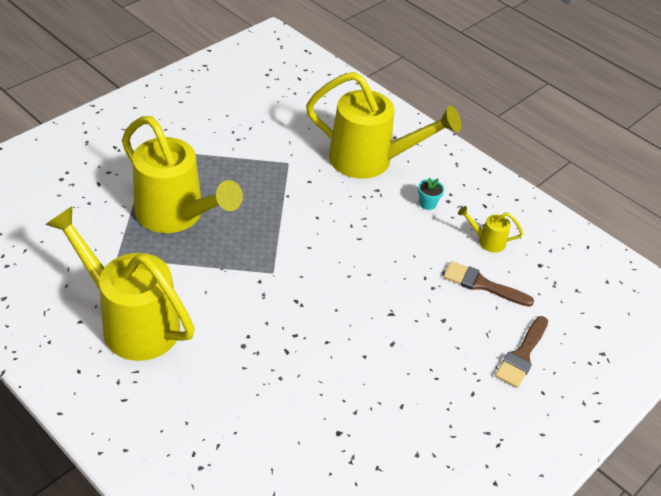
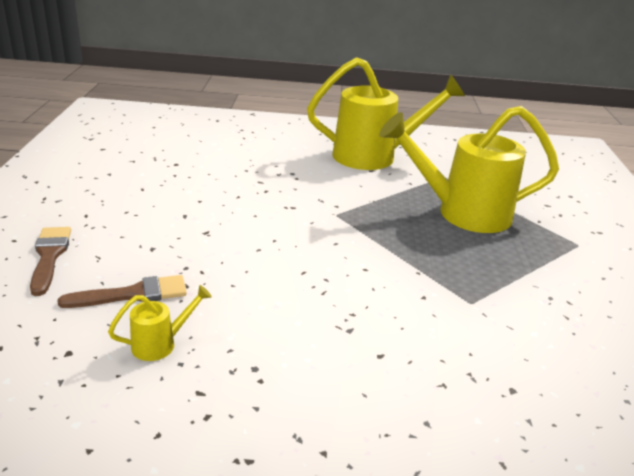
camera: 140 degrees right, 15 degrees down
(370, 160) = (405, 362): yellow watering can -> none
(427, 204) = (275, 348): turquoise flower pot -> none

